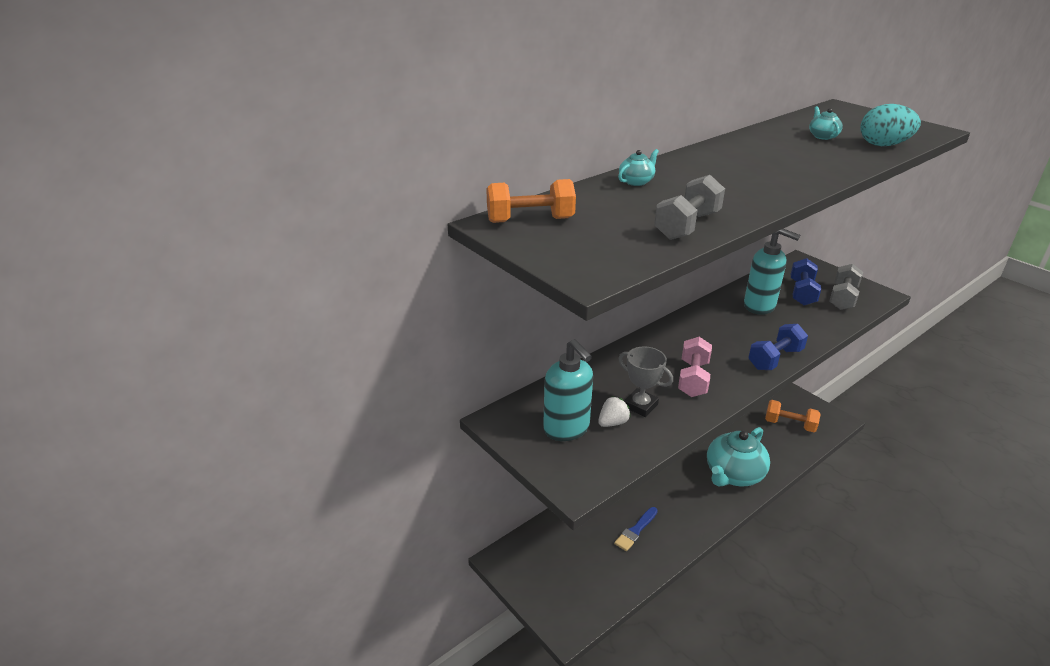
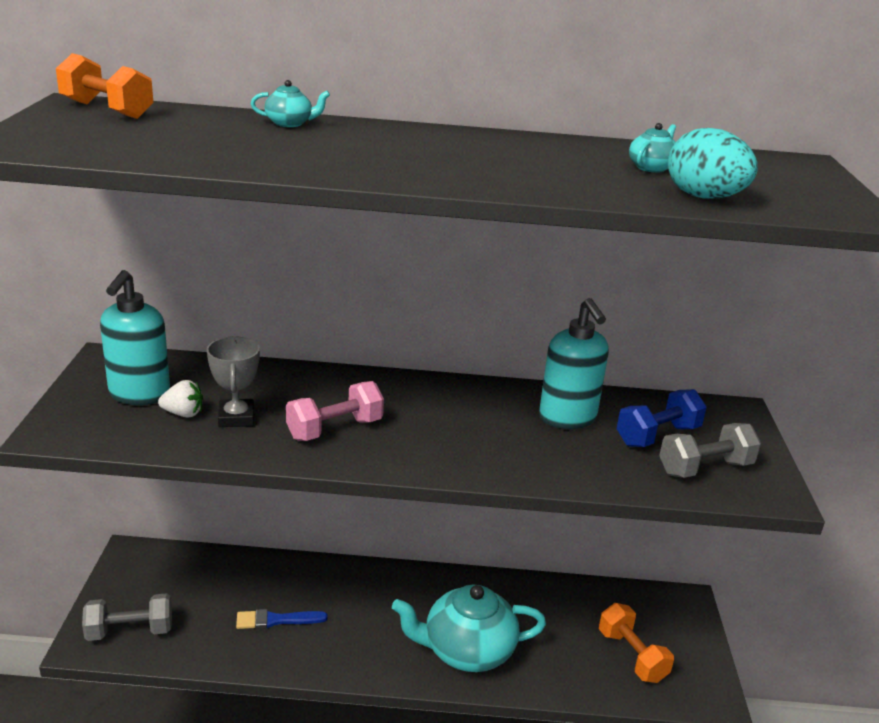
camera: 40 degrees right, 5 degrees down
(687, 226) = (203, 156): grey dumbbell -> grey dumbbell (130, 631)
(775, 359) = (464, 466): blue dumbbell -> none

